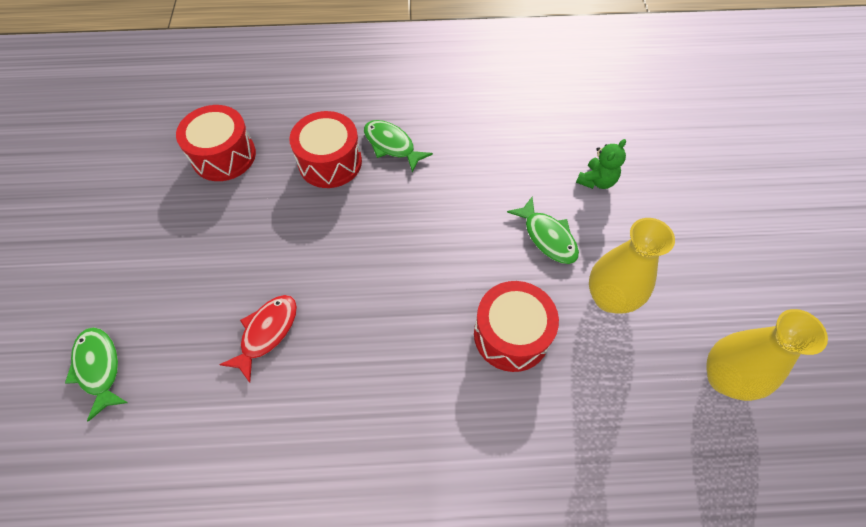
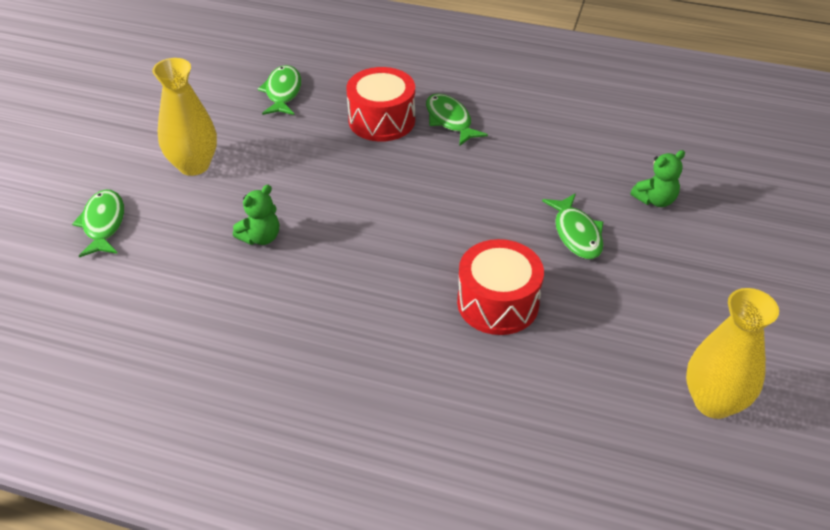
camera: 20 degrees right, 15 degrees down
(224, 156) = (282, 92): red drum -> green fish
(267, 332) = (261, 237): red fish -> green teddy bear
(609, 298) = (618, 301): yellow vase -> yellow vase (194, 165)

